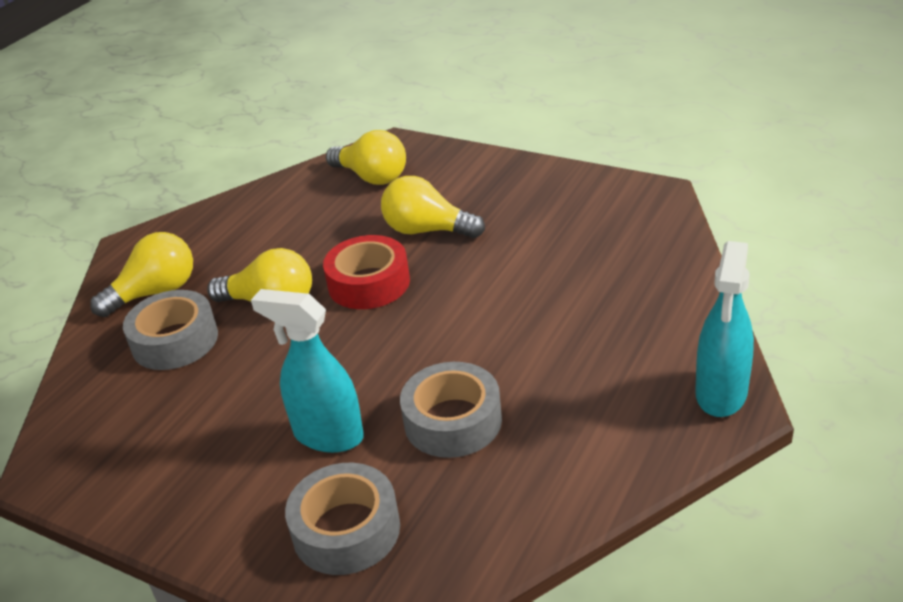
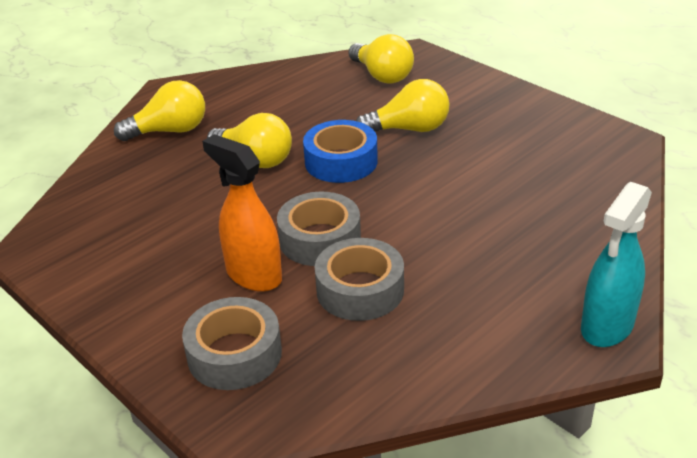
camera: 15 degrees right, 0 degrees up
(175, 341) = (168, 172): grey tape -> grey tape (320, 239)
(328, 435) = (253, 275): turquoise spray bottle -> orange spray bottle
(369, 283) = (341, 161): red tape -> blue tape
(427, 230) = (409, 129): yellow light bulb -> yellow light bulb turned 135 degrees clockwise

